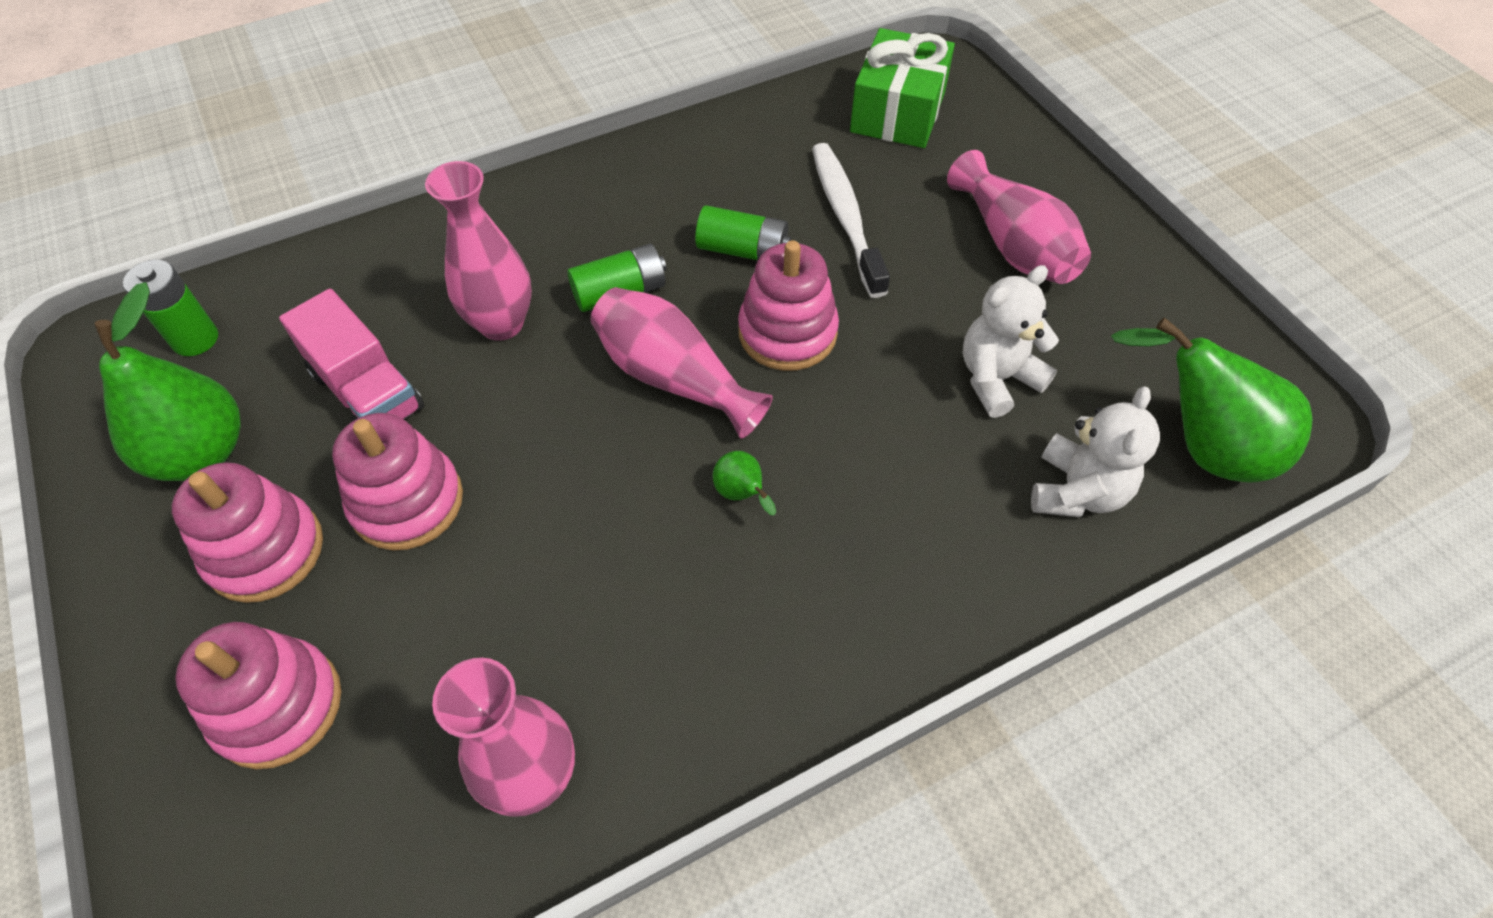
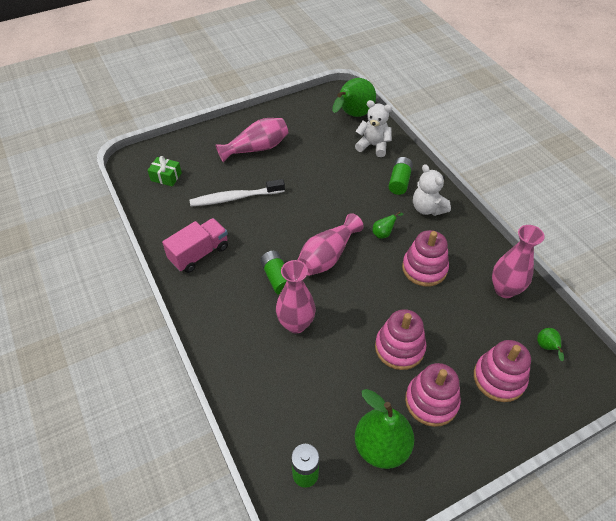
camera: 90 degrees left, 5 degrees down
(330, 853) = (546, 347): none -> green pear
(367, 391) = (339, 376): pink truck -> pink truck (199, 254)
(743, 250) = (253, 233): green battery -> green battery (399, 181)
(787, 332) = (302, 219): pink stacking toy -> pink stacking toy (424, 268)
(898, 112) = (166, 177): green gift -> green gift, size x0.56
(997, 378) = (325, 160): white teddy bear -> white teddy bear (427, 208)

